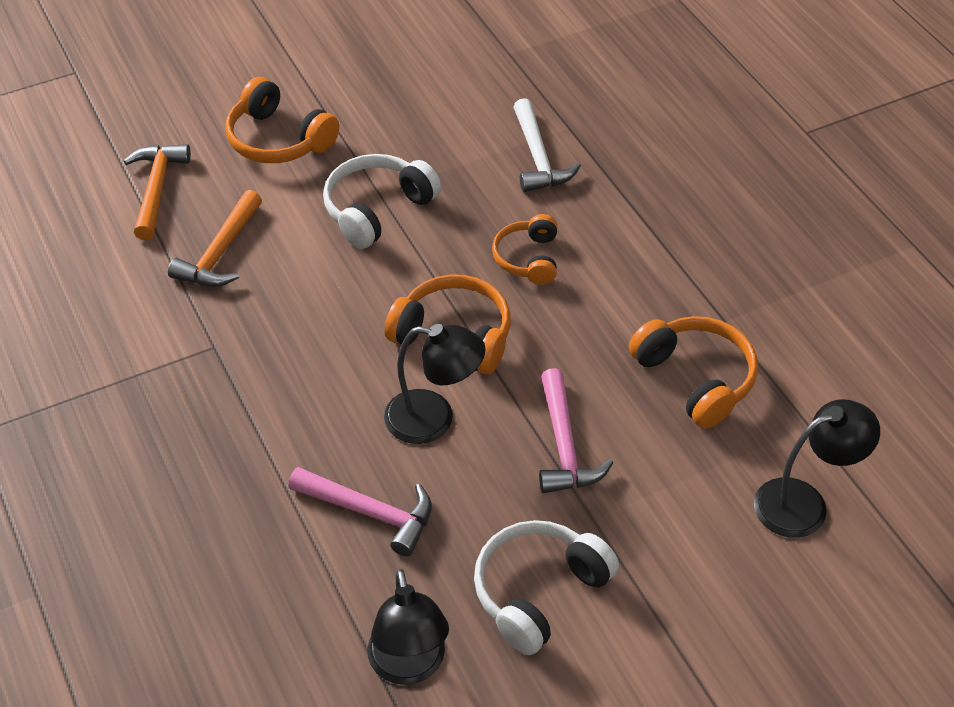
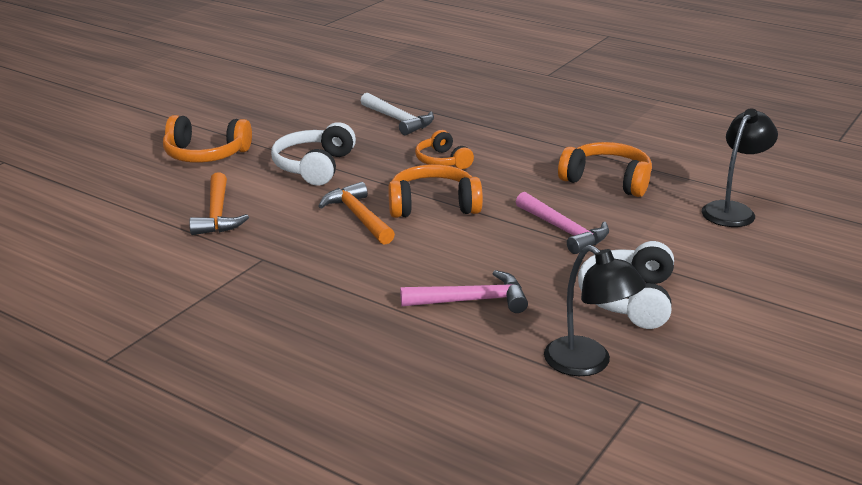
camera: 30 degrees left, 20 degrees down
(156, 189) = (132, 198): orange hammer -> orange hammer (358, 217)
(433, 419) = (464, 245): black lamp -> none

